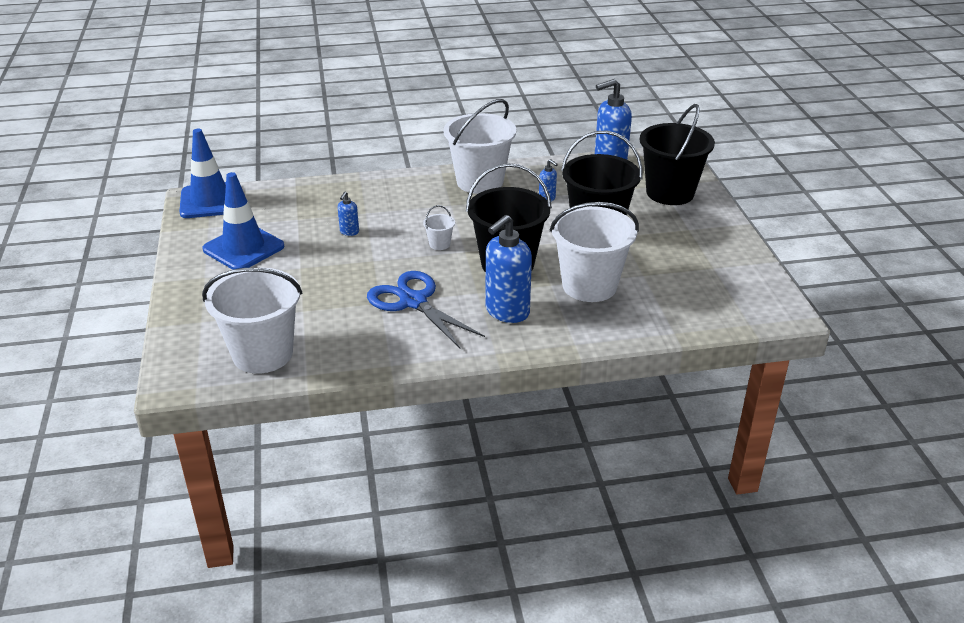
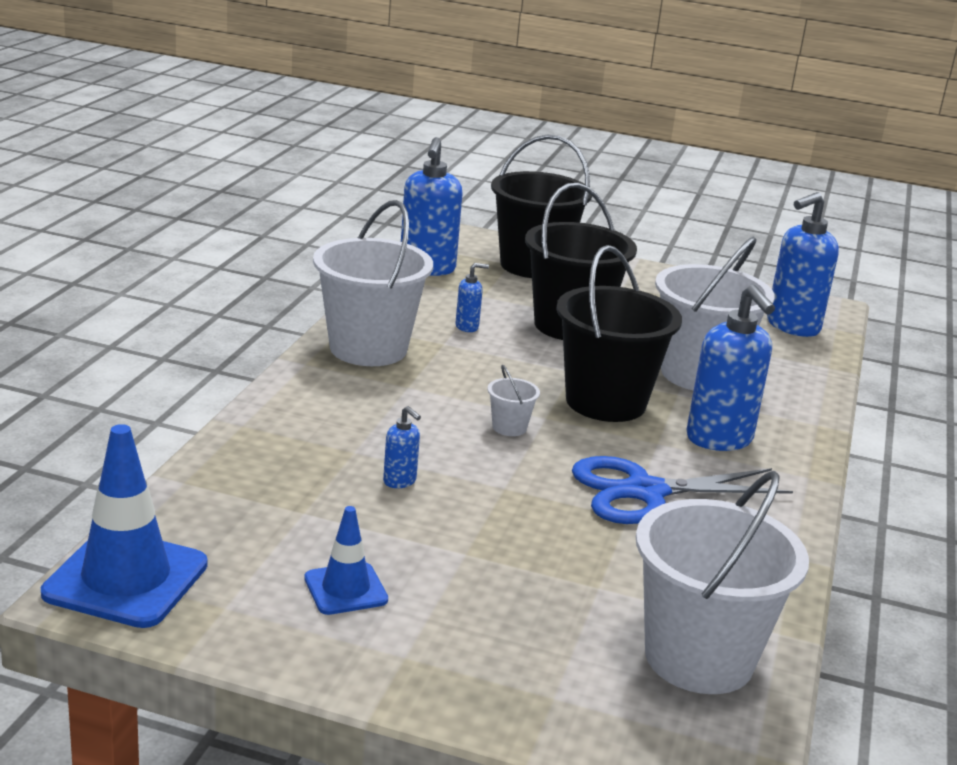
camera: 65 degrees left, 10 degrees down
(243, 248) = (345, 589): blue traffic cone -> blue traffic cone, size x0.56
(723, 305) = (792, 326): none -> blue soap dispenser

